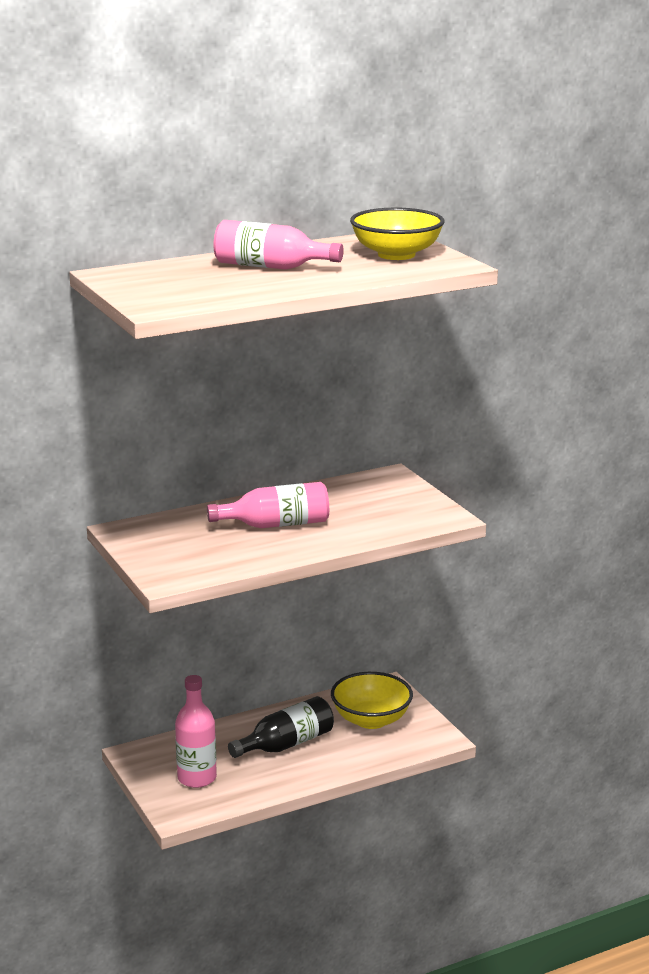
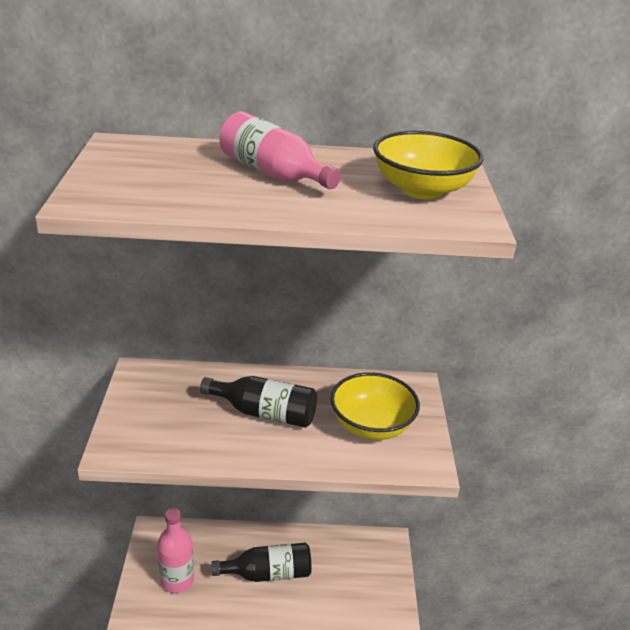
camera: 25 degrees right, 10 degrees up
(276, 525) = (265, 413): pink bottle -> black bottle
(371, 720) = (352, 575): yellow bowl -> yellow bowl (371, 426)

